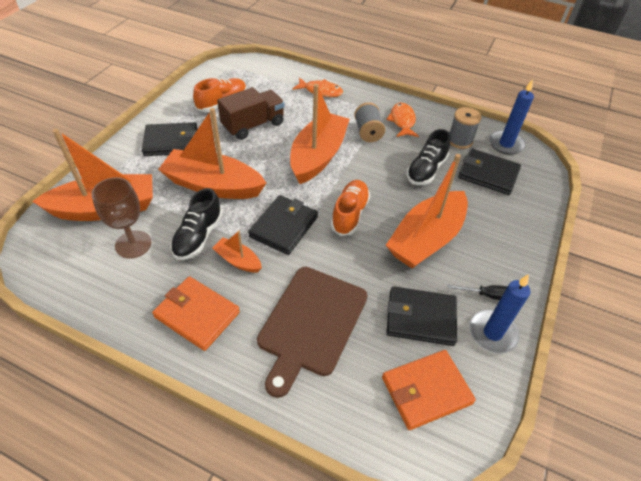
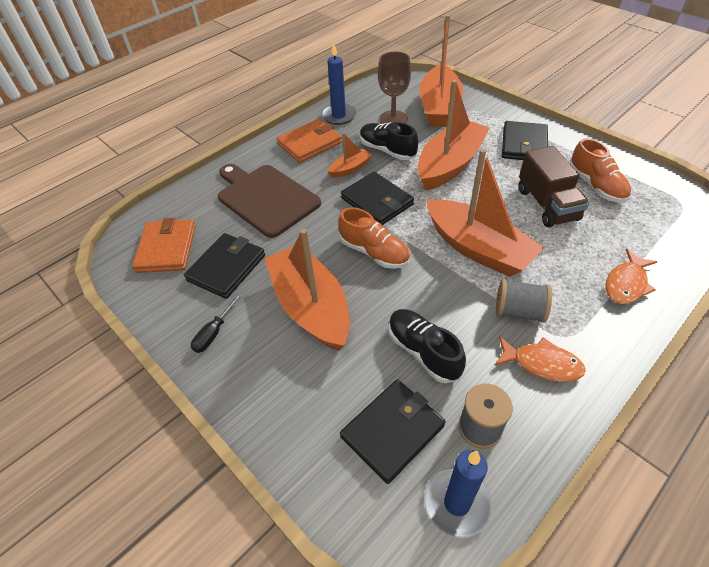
camera: 115 degrees right, 0 degrees up
(492, 333) = (177, 316): blue candle -> blue candle (339, 116)

